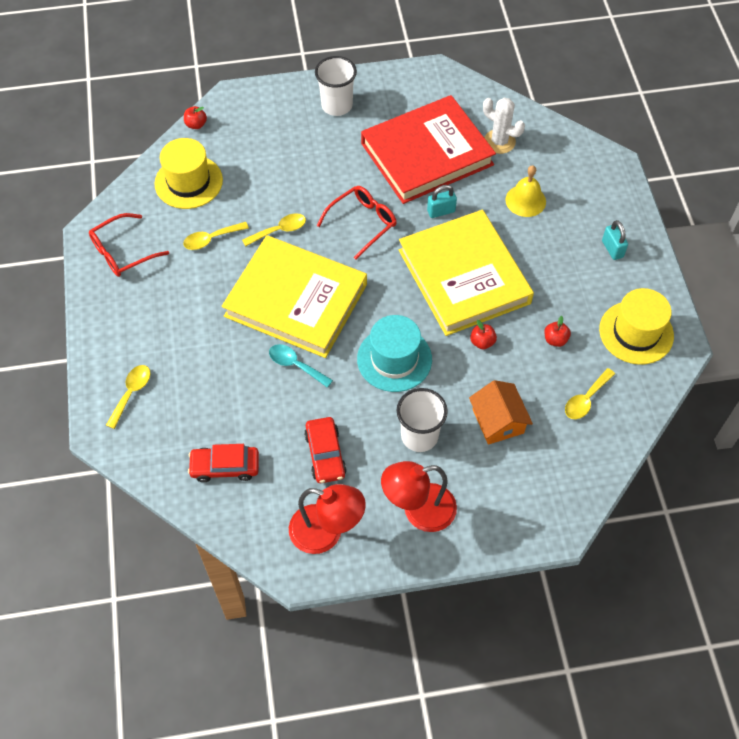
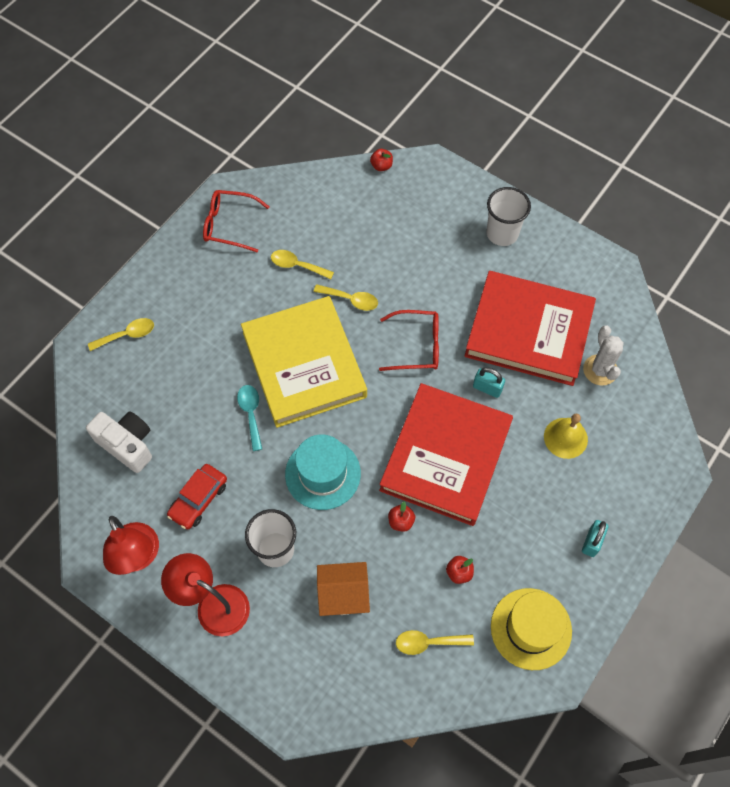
camera: 45 degrees right, 5 degrees up
(188, 182) = (328, 207): yellow hat -> none
(225, 467) = (127, 444): red car -> white camera
(464, 276) = (446, 457): yellow book -> red book
(498, 421) = (343, 593): orange house -> orange house turned 60 degrees clockwise

